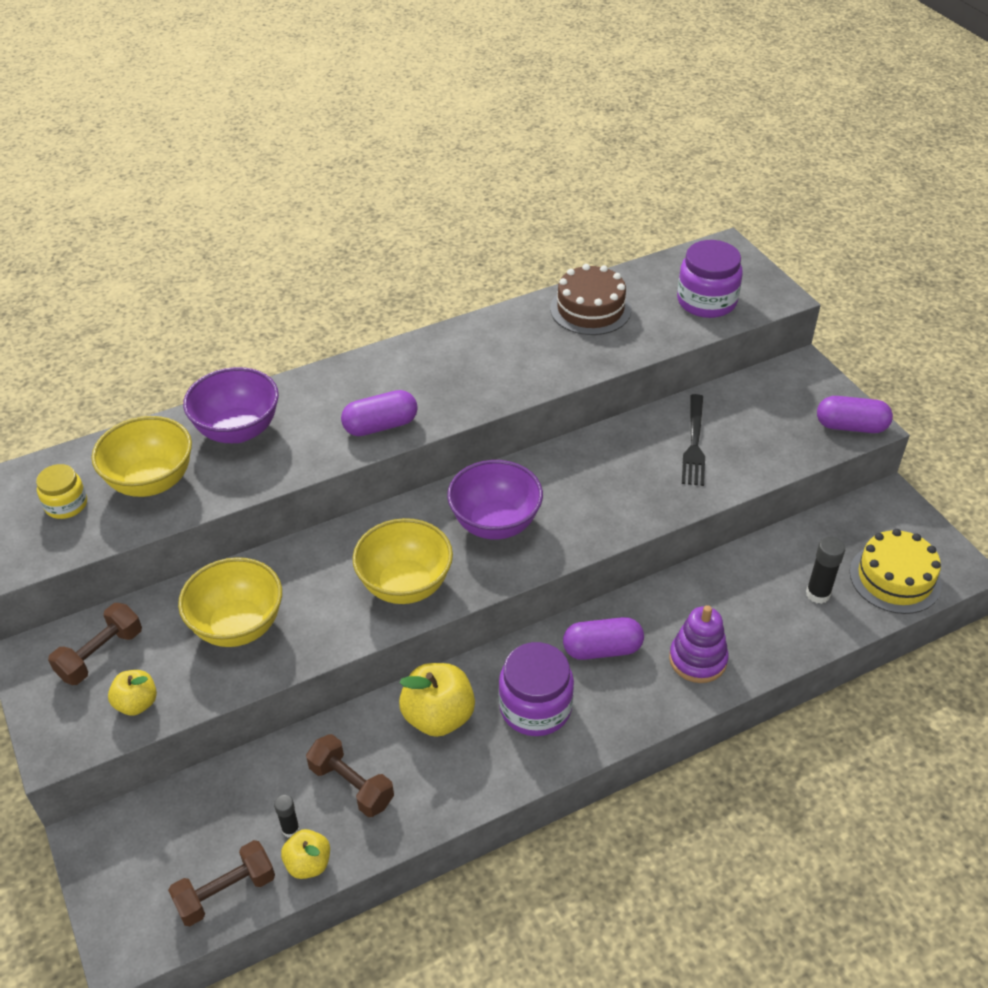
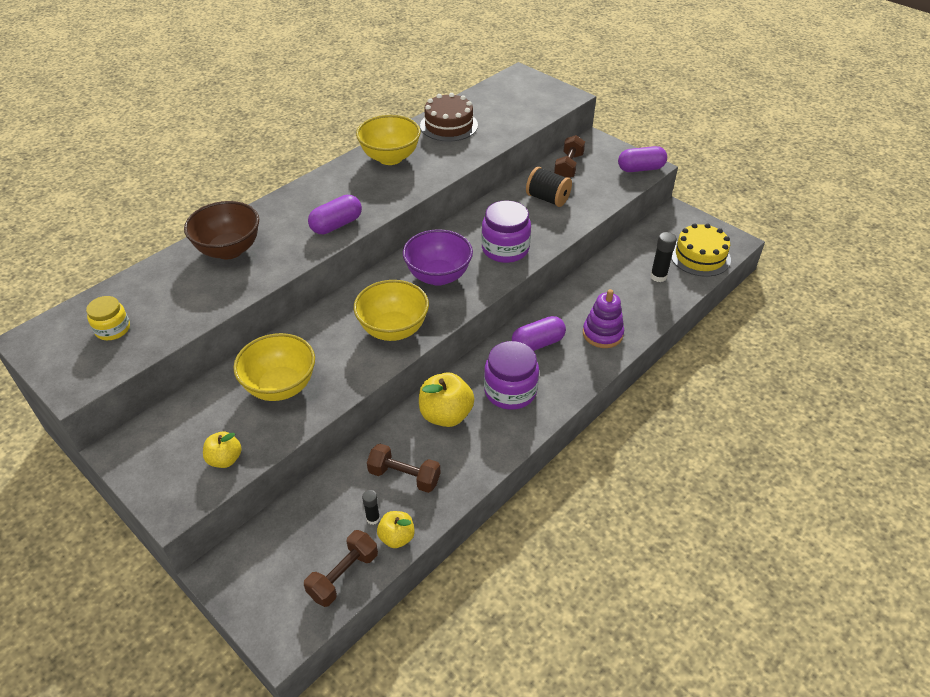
camera: 20 degrees left, 0 degrees up
(100, 654) = (179, 433): brown dumbbell -> brown dumbbell (568, 167)
(151, 481) = (176, 298): yellow bowl -> yellow bowl (390, 158)
(238, 430) = (229, 250): purple bowl -> brown bowl
(694, 443) = (547, 199): black fork -> black spool
(706, 301) = (523, 107): purple jar -> purple jar (505, 249)

